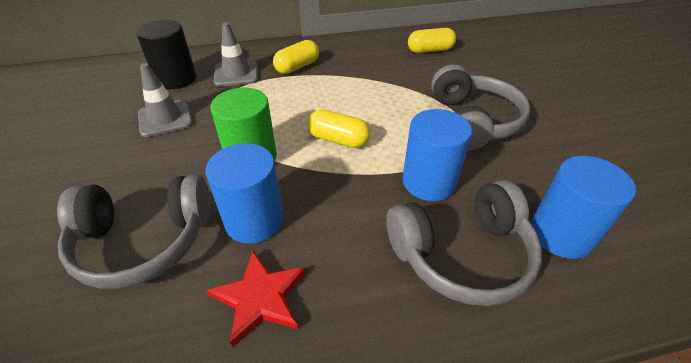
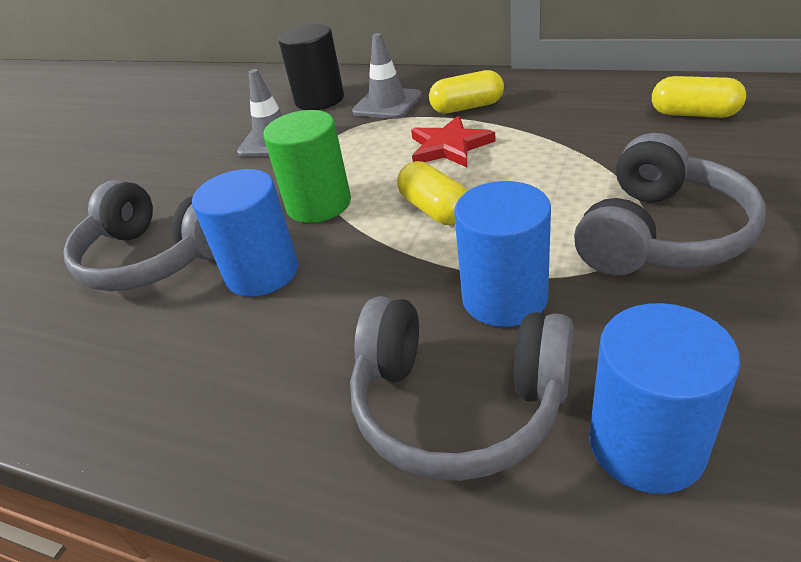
camera: 40 degrees right, 5 degrees down
(260, 298) = (198, 352): red star -> red star (449, 146)

